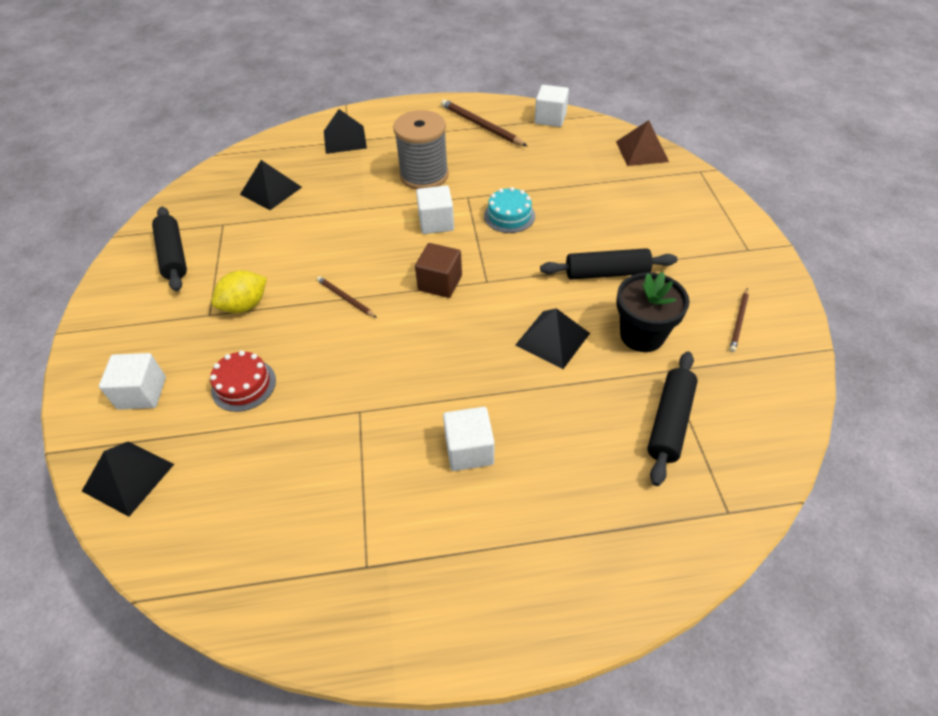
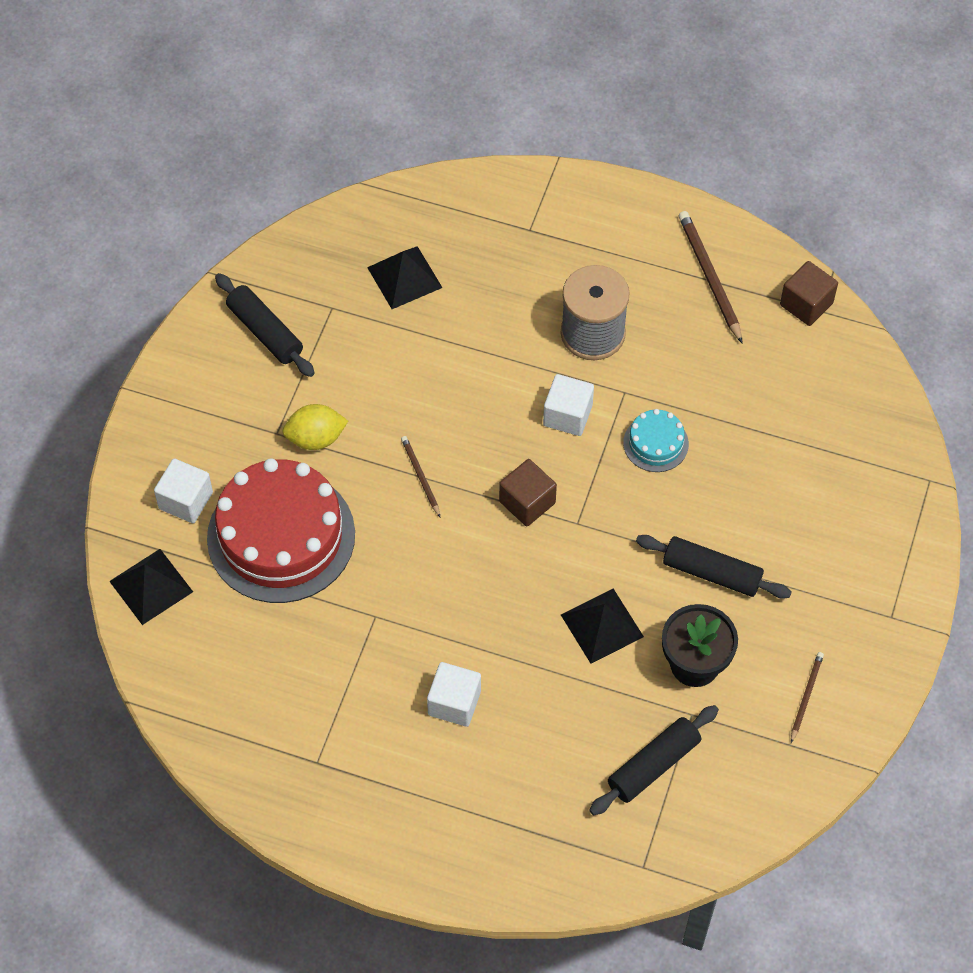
camera: 25 degrees right, 10 degrees up
(173, 255) = (265, 332): black rolling pin -> black rolling pin turned 45 degrees counterclockwise
(243, 385) = (281, 536): red cake -> red cake, size x2.22
(344, 139) = (527, 225): black pyramid -> none
(550, 118) = (806, 304): white cube -> brown cube
(641, 151) = (882, 415): brown pyramid -> none
(739, 321) = (806, 696): brown pencil -> brown pencil turned 150 degrees clockwise

